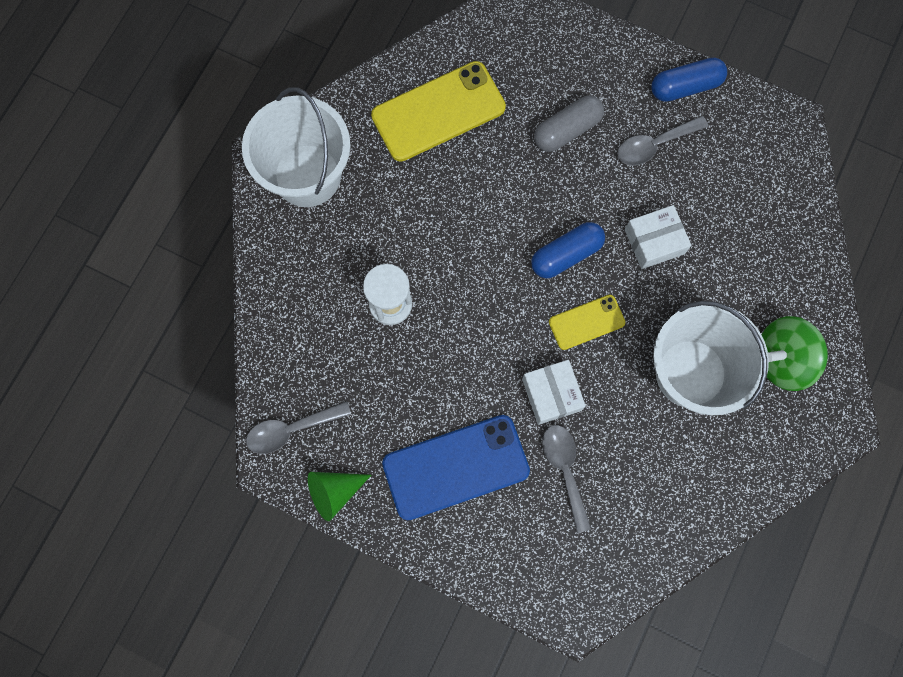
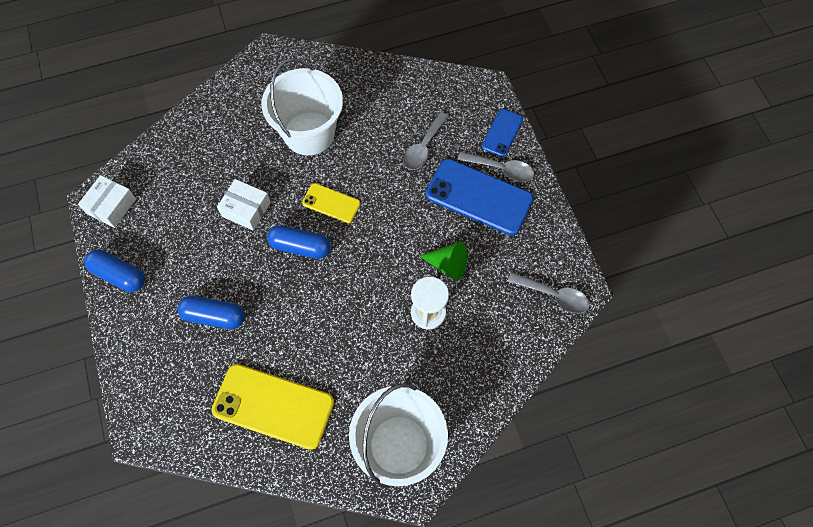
camera: 135 degrees left, 10 degrees down
(334, 492) = (558, 242): green cone -> green cone (448, 265)
(504, 570) = (502, 133): none -> blue phone
(551, 394) = (390, 186): white box -> white box (111, 206)
(567, 130) = (214, 316): grey capsule -> blue capsule
(654, 145) = (179, 259): grey spoon -> grey spoon (501, 169)
(781, 359) = (258, 100): green spinning top -> none

